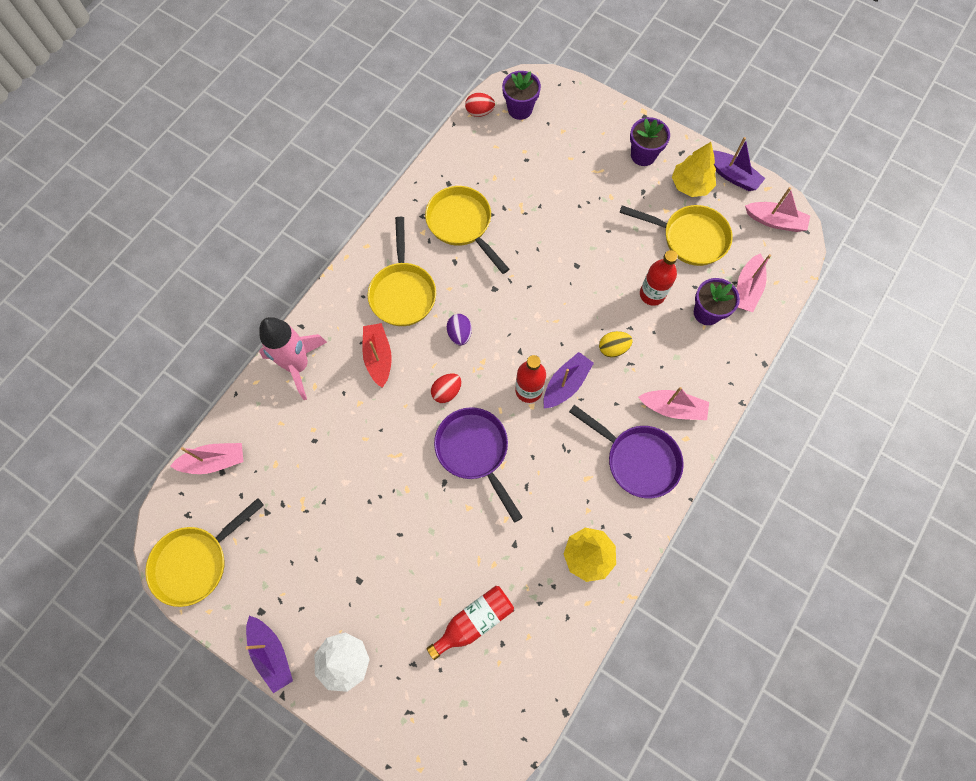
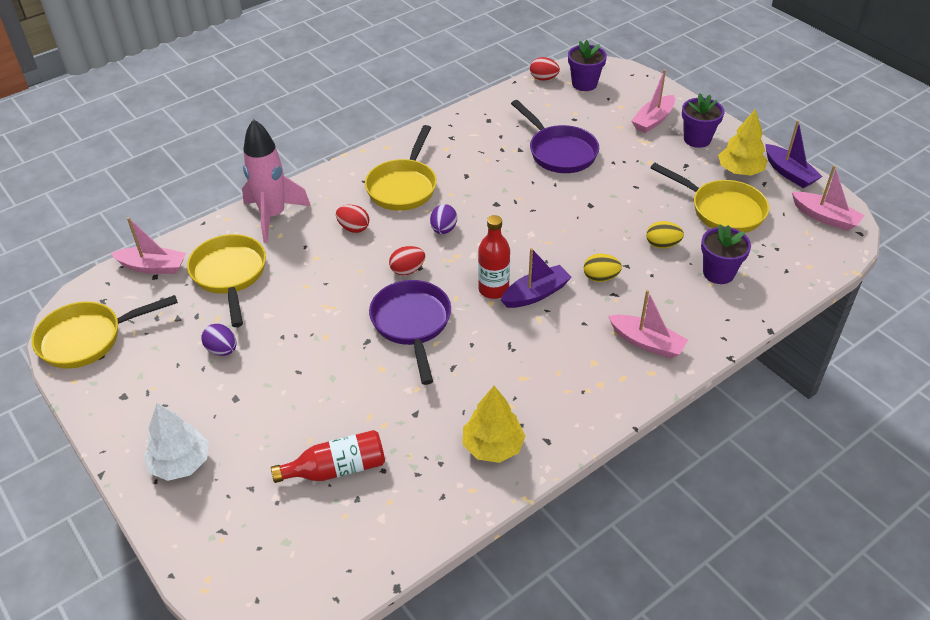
camera: 20 degrees right, 25 degrees down
(271, 653) = (112, 434): purple boat -> none
(323, 534) = (222, 350): none -> purple egg
(378, 357) = (353, 228): red boat -> red egg
(462, 225) = (487, 151): yellow pan -> yellow pan (230, 275)
(637, 460) = (587, 376): purple pan -> purple pan (559, 152)
(652, 294) = (662, 245): red bottle -> yellow egg
(747, 289) = (772, 264): pink boat -> pink boat (653, 120)

